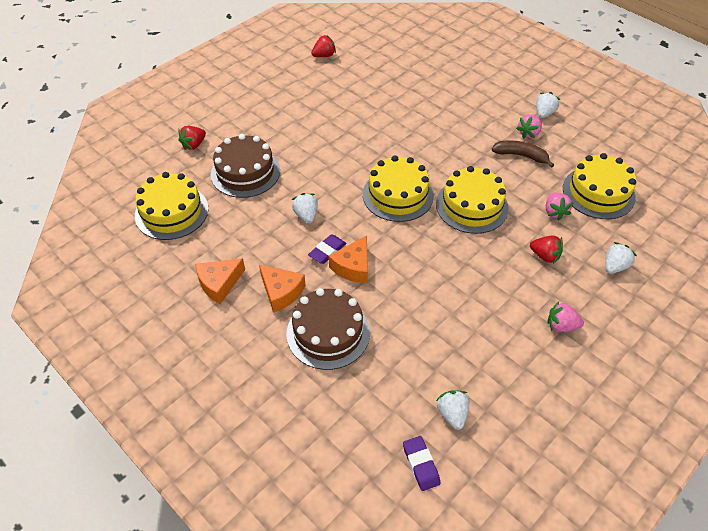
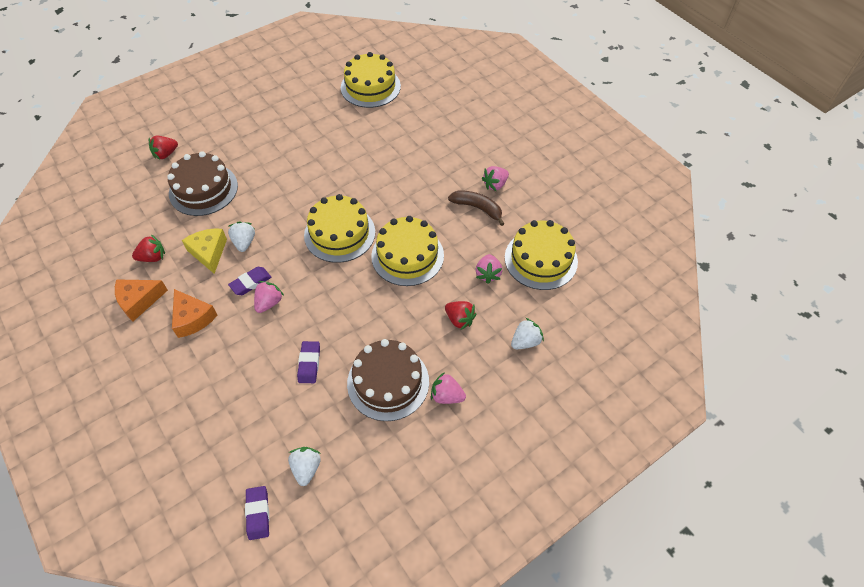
camera: 10 degrees right, 5 degrees up
(171, 212) = (121, 221): yellow cake -> yellow cake (370, 87)
(274, 229) = (209, 253): none -> yellow cheese
(324, 55) = (323, 74): red strawberry -> red strawberry (153, 257)
(328, 332) = (221, 366): brown cake -> brown cake (388, 382)
(353, 267) = (269, 303): orange cheese -> pink strawberry
(415, 317) = (309, 364): none -> purple eraser
(544, 113) = (519, 165): white strawberry -> none

